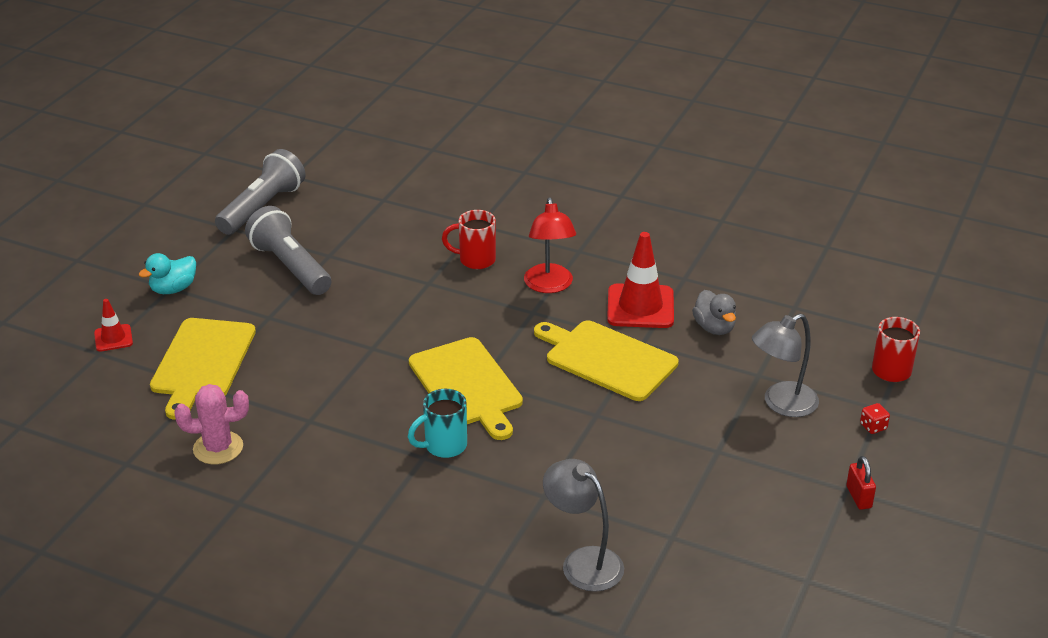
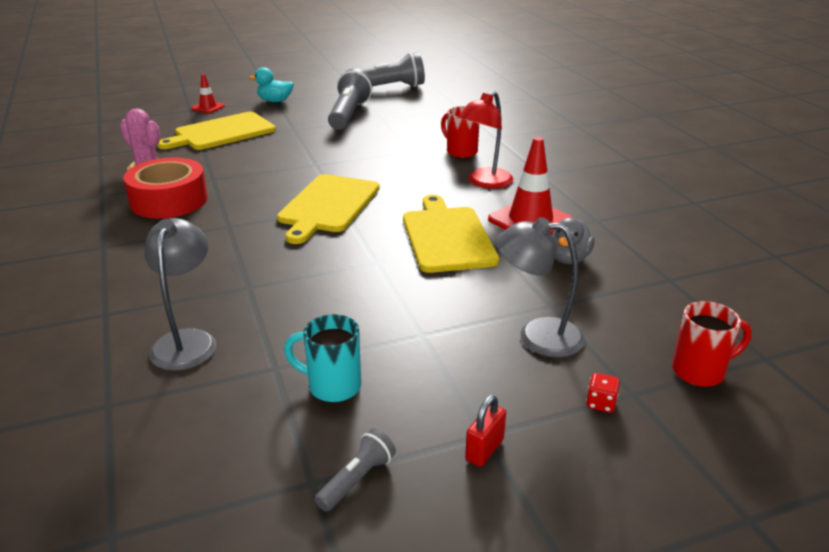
camera: 45 degrees right, 5 degrees down
(318, 467) = (169, 200): none -> red tape
(444, 446) = (250, 227): turquoise mug -> turquoise mug (332, 386)
(826, 561) = (357, 480): none -> grey flashlight

